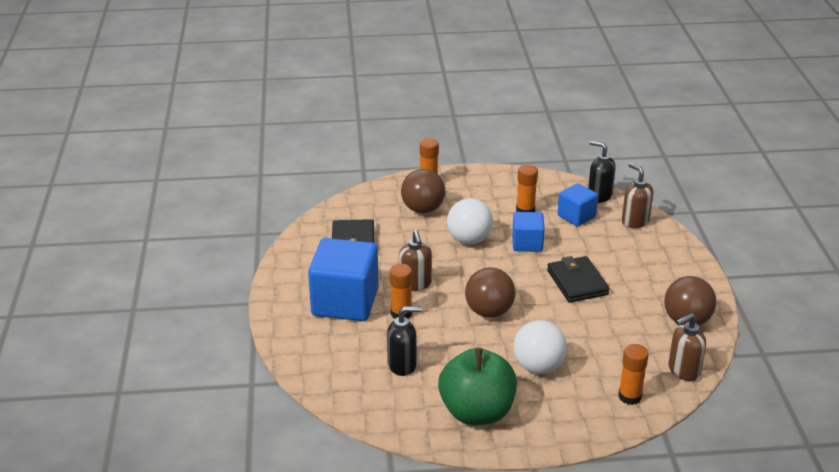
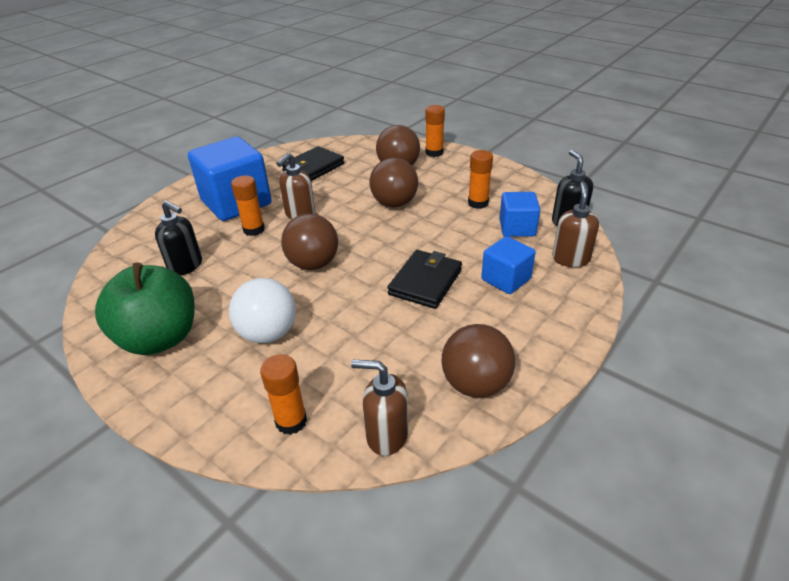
camera: 45 degrees right, 5 degrees up
(469, 240) = (394, 203): white ball -> brown ball
(527, 243) = (436, 228): blue cube -> blue cube (506, 279)

